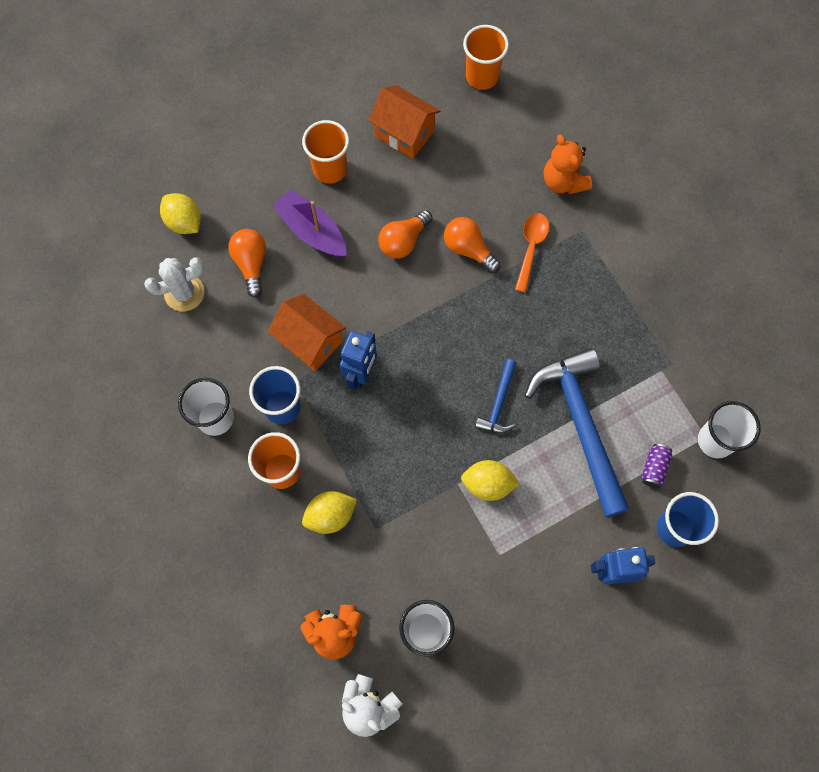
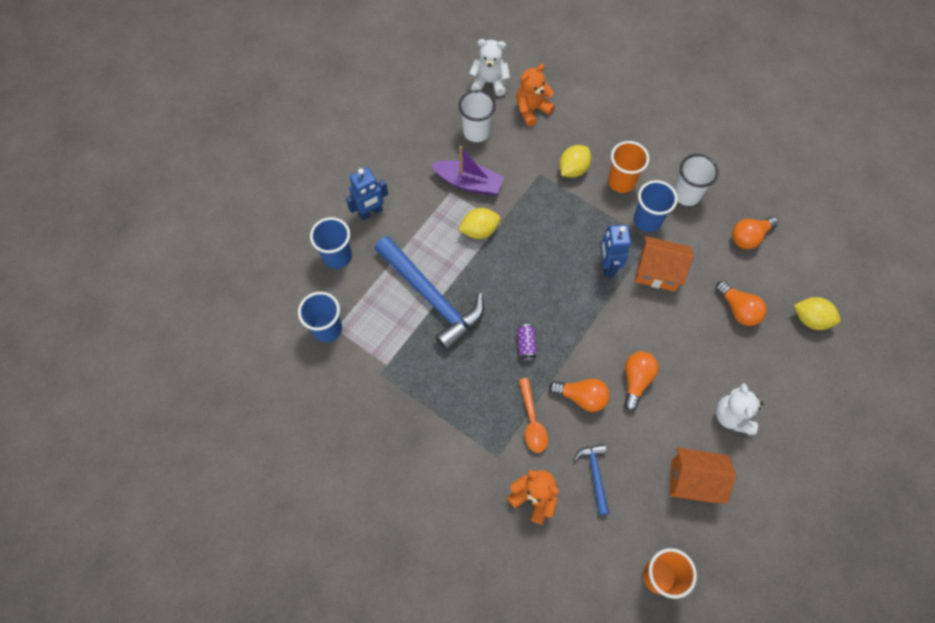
camera: 155 degrees right, 5 degrees down
(181, 335) = (749, 237): none -> orange light bulb
(184, 293) = (769, 267): white cactus -> none
(312, 231) = (711, 356): purple boat -> purple boat (468, 183)
(330, 169) = (732, 416): orange cup -> white teddy bear
(499, 403) = (498, 287): blue hammer -> blue hammer (595, 475)
(654, 468) = (366, 290): purple can -> purple can (526, 345)
(715, 440) = (327, 328): white cup -> blue cup

